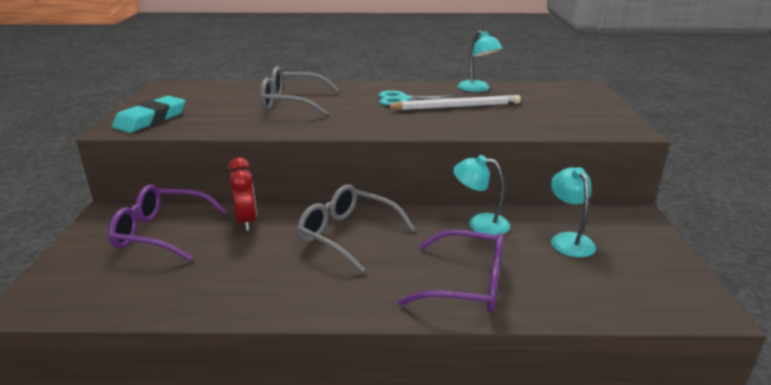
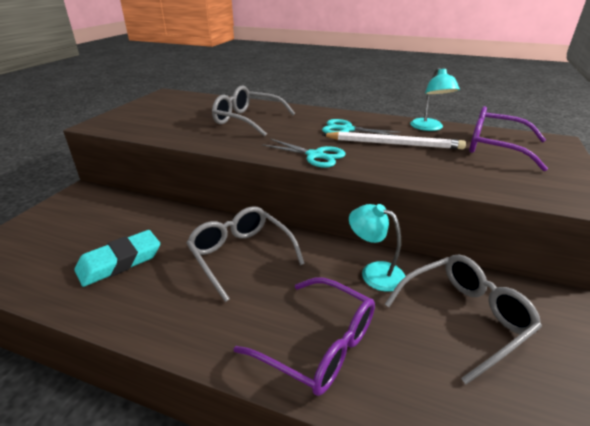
camera: 20 degrees right, 5 degrees up
(151, 119) = (128, 120): turquoise eraser -> turquoise eraser (120, 262)
(161, 232) = (101, 218): purple glasses -> purple glasses (494, 147)
(246, 221) = (169, 222): red clock -> none
(391, 126) = (315, 155): none -> turquoise scissors
(568, 240) = (464, 317): turquoise lamp -> grey glasses

